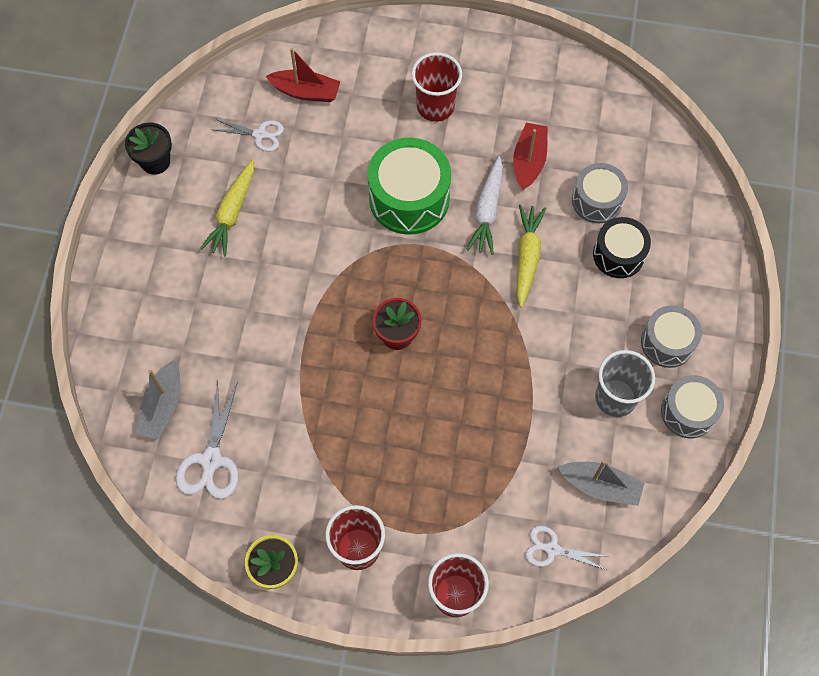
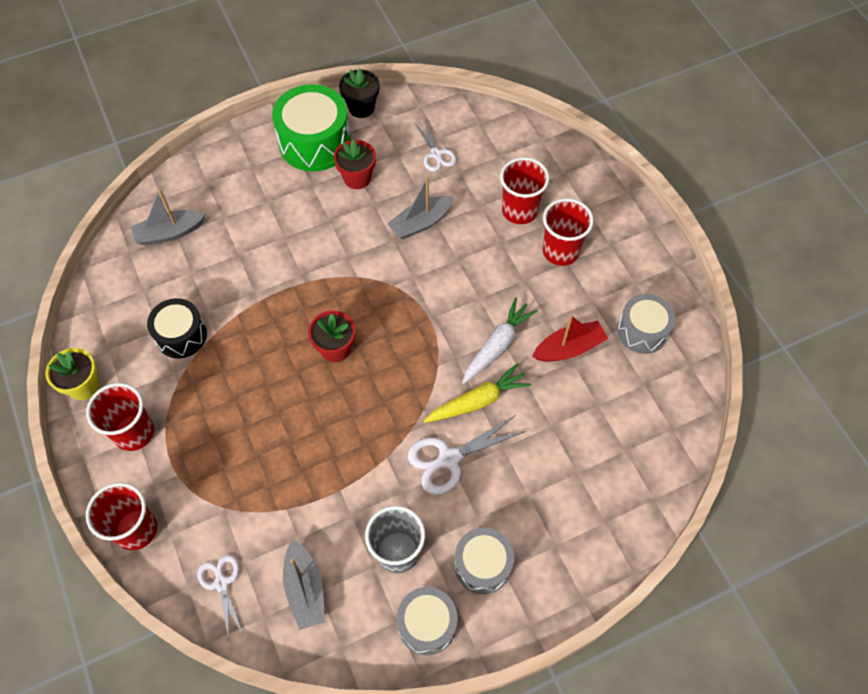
camera: 55 degrees right, 5 degrees down
(211, 461) = (145, 290): white scissors -> white scissors (448, 459)
(232, 212) = (357, 178): yellow carrot -> red flower pot
(306, 92) = (497, 159): red boat -> none
(323, 192) = (421, 223): none -> grey boat
(372, 110) = (519, 210): none -> red cup
(409, 198) = (462, 283): green drum -> green drum (315, 142)
(487, 211) = (497, 345): white carrot -> white carrot turned 150 degrees clockwise
(597, 200) = (575, 423): grey drum -> grey drum (642, 331)
(618, 254) = (537, 472): black drum -> black drum (181, 335)

